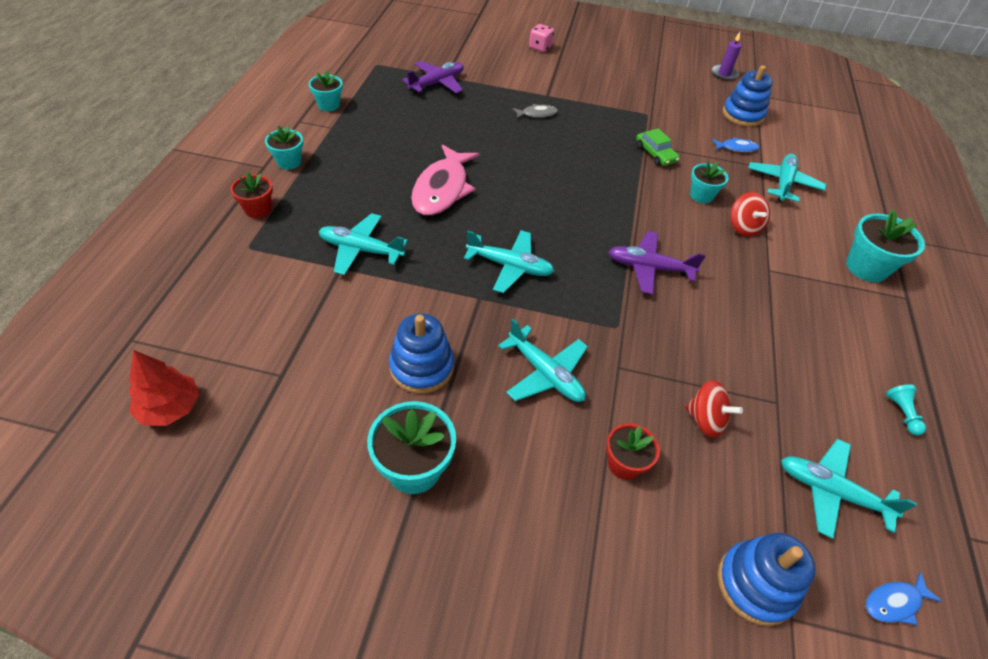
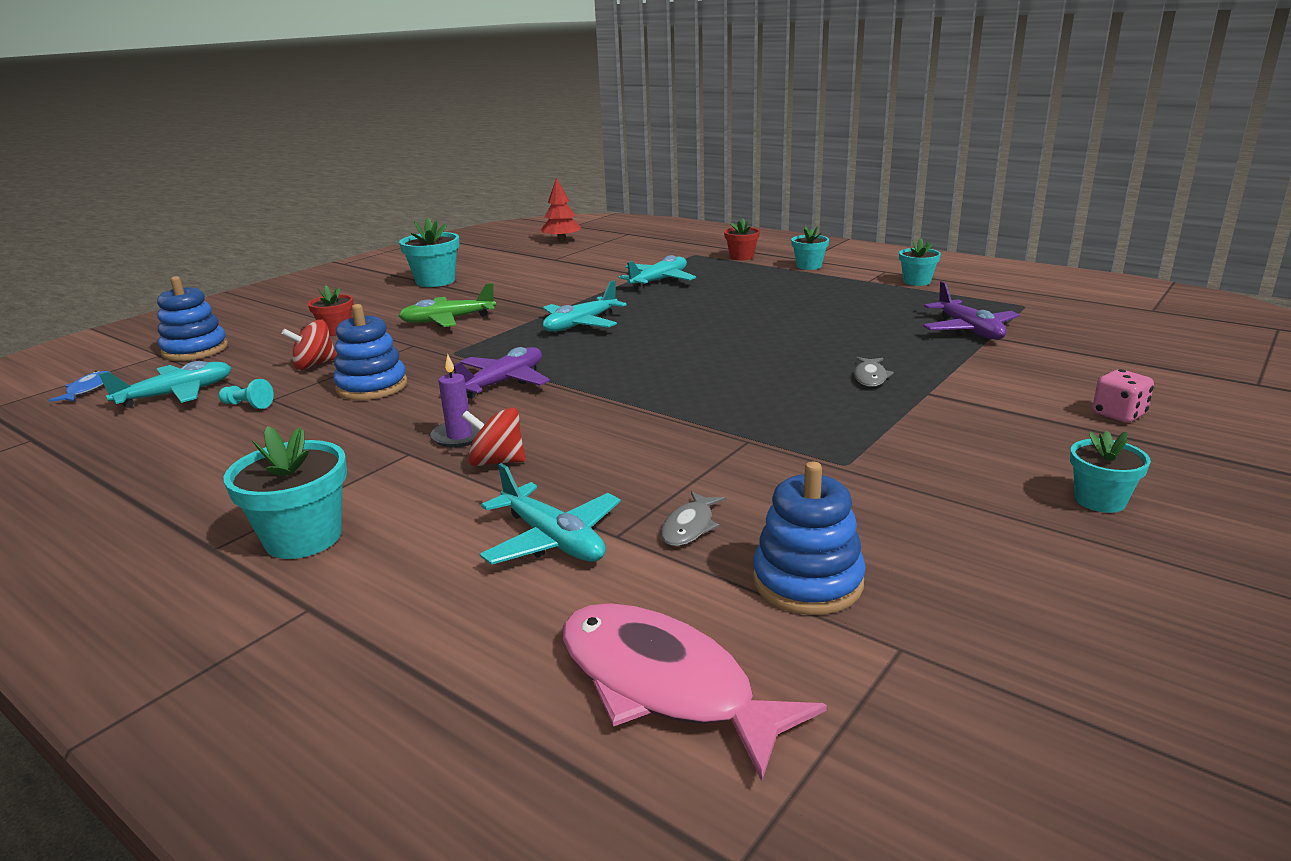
camera: 120 degrees right, 25 degrees down
(422, 367) = (510, 288): blue stacking toy -> blue stacking toy (372, 386)
(442, 189) = (724, 312): pink fish -> pink fish (664, 685)
(545, 373) = (447, 320): turquoise plane -> green plane
(655, 154) = (718, 441): green car -> none
(701, 195) = (591, 450): turquoise flower pot -> turquoise flower pot (1100, 500)
(724, 74) = (1026, 628): purple candle -> purple candle (459, 436)
(736, 148) = (689, 527): blue fish -> grey fish
(902, 413) = (144, 459): turquoise pawn -> turquoise pawn (248, 405)

